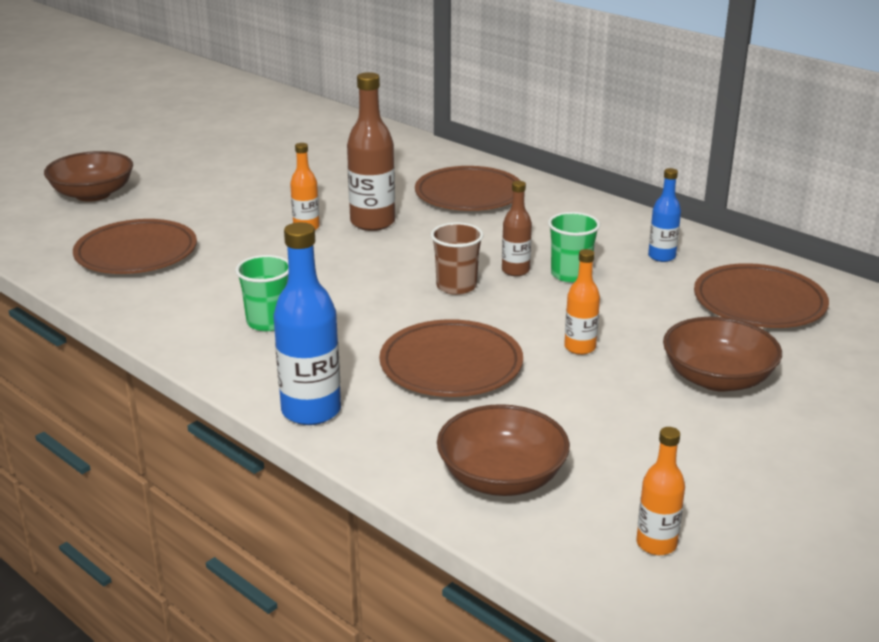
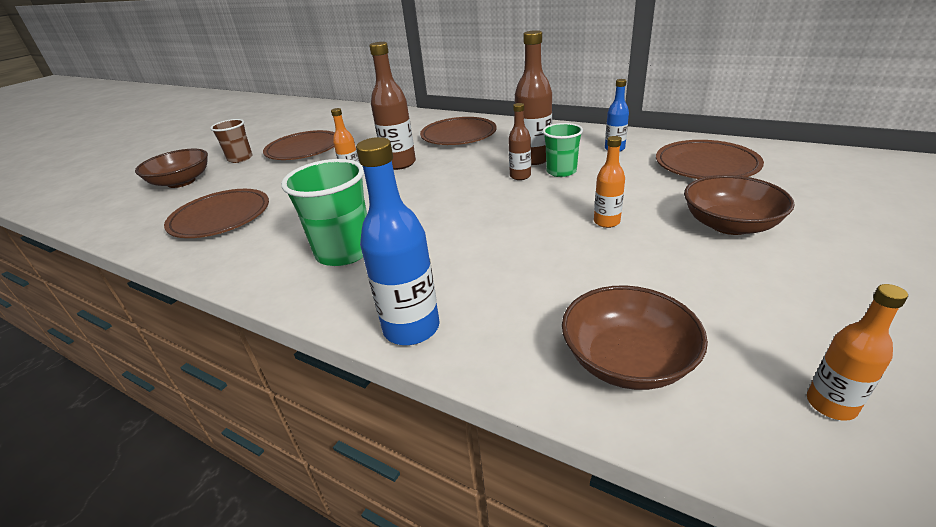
camera: 10 degrees left, 5 degrees up
(268, 322) = (344, 252): green cup -> green cup, size x1.58
(451, 365) = (514, 257): brown plate -> brown plate (303, 149)
(456, 286) = (483, 195): brown cup -> brown cup (240, 158)
(547, 250) = (533, 159): none -> brown bottle

